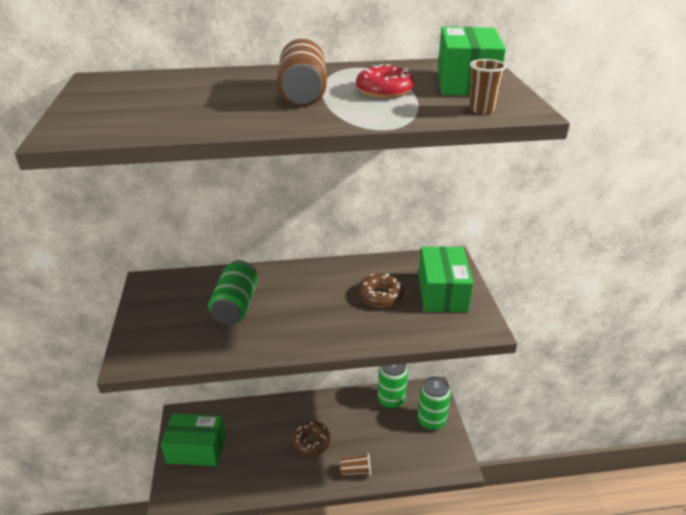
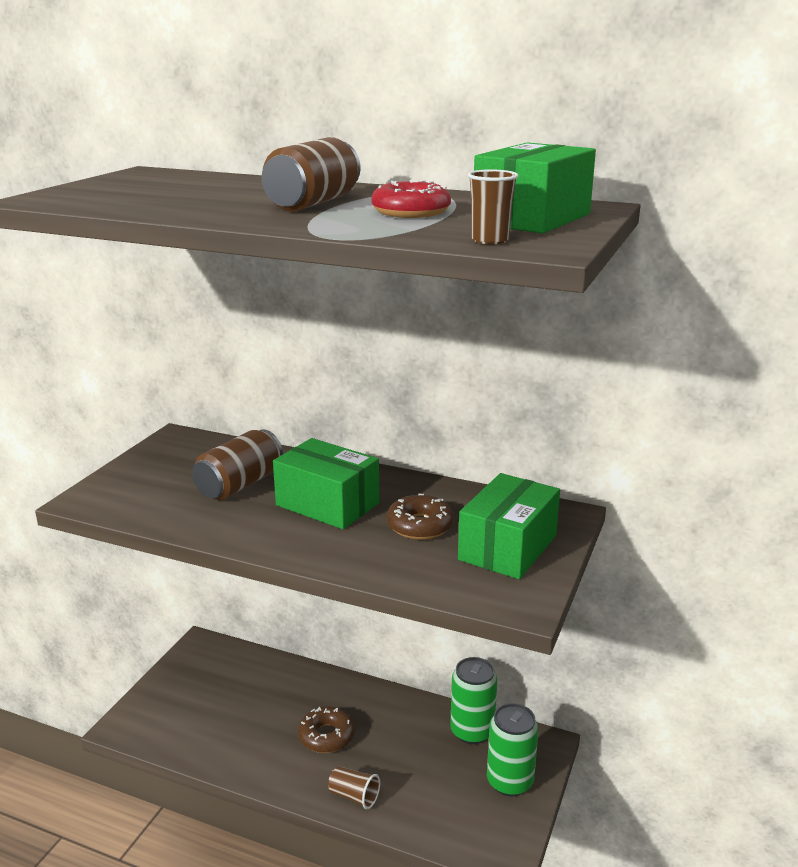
camera: 30 degrees right, 10 degrees down
(196, 449) = (189, 686): green box -> green box (327, 504)
(236, 306) = (240, 485): green can -> brown can

